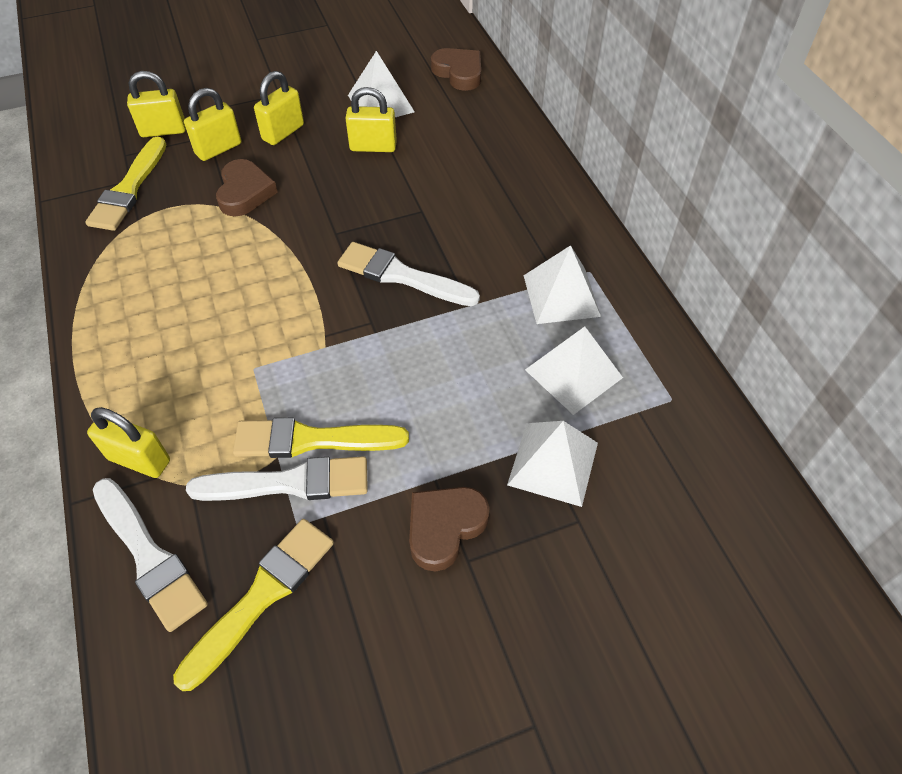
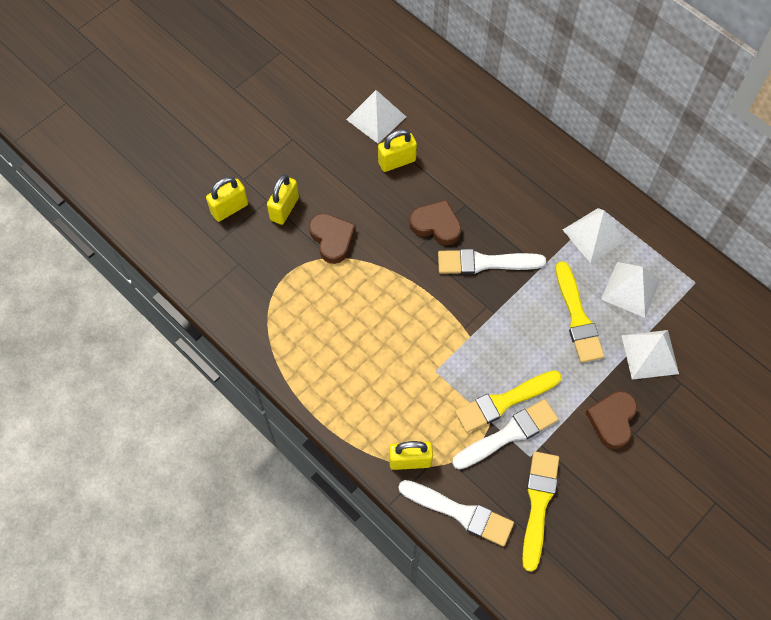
camera: 25 degrees left, 10 degrees up
(129, 189) = (245, 271): yellow brush -> yellow brush (577, 317)
(283, 132) = (322, 174): yellow padlock -> none
(459, 73) = (416, 65): brown heart -> brown heart (436, 225)

